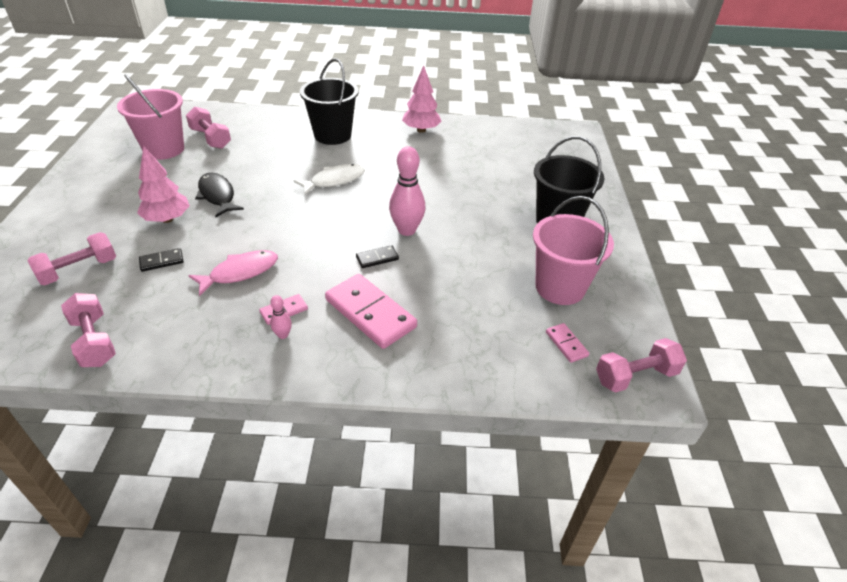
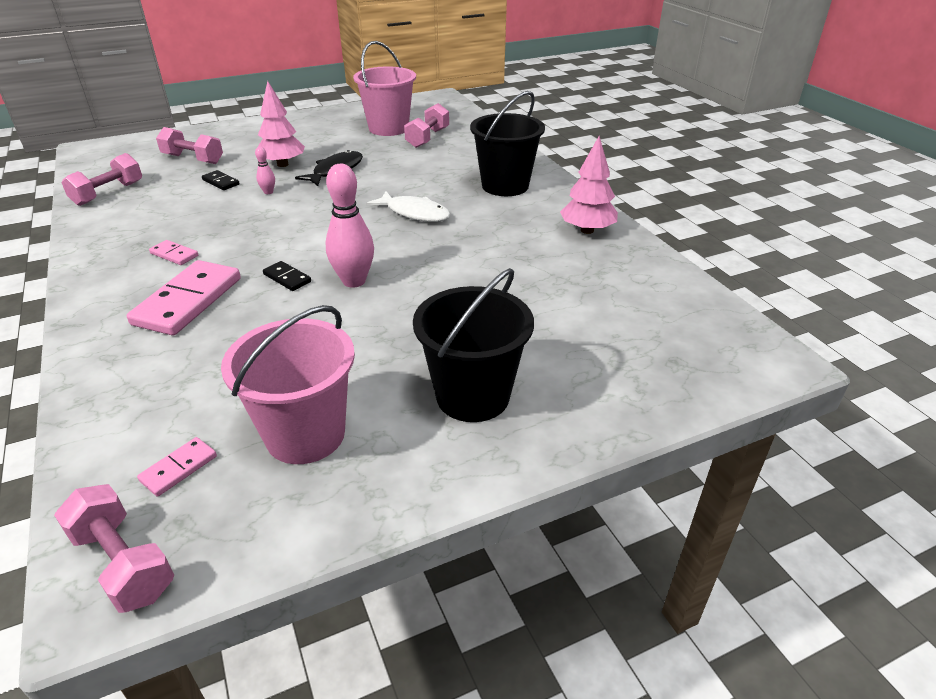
camera: 65 degrees right, 5 degrees down
(240, 272) = (222, 217): pink fish -> none
(283, 335) = (138, 265): pink bowling pin -> pink bowling pin (268, 192)

